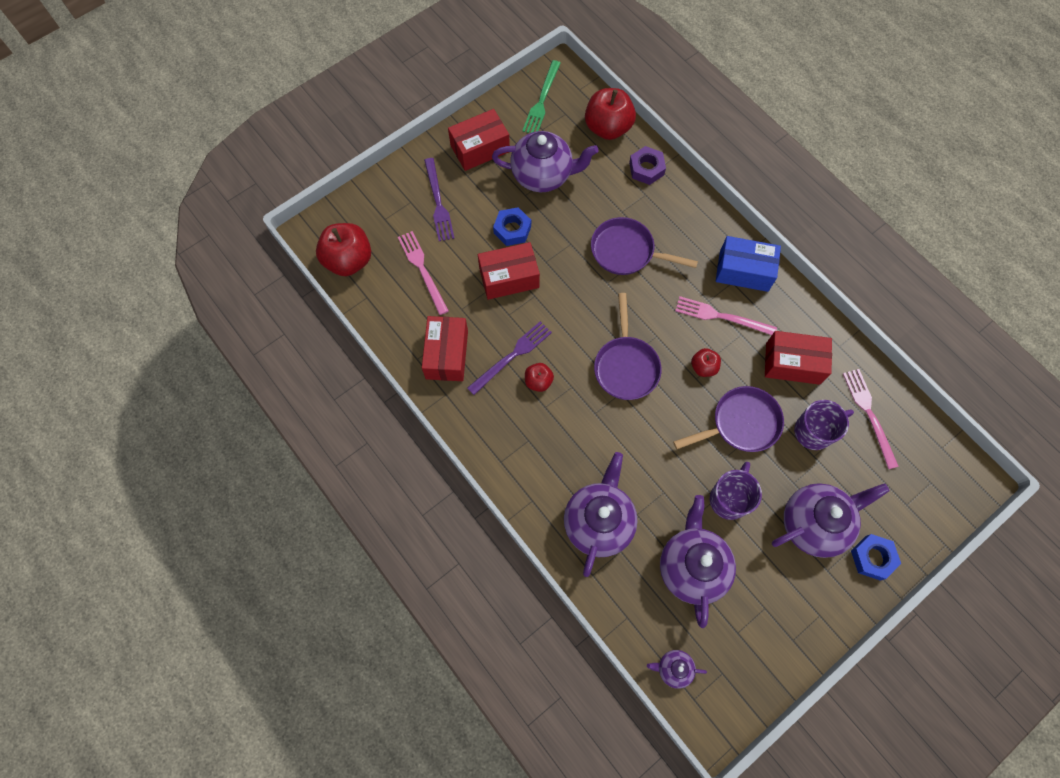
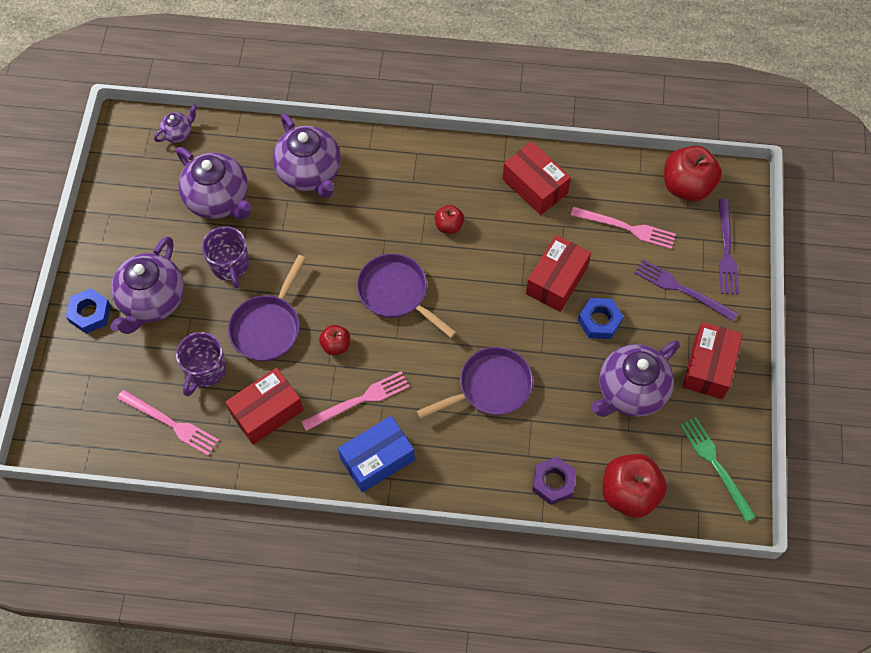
camera: 135 degrees right, 5 degrees down
(512, 356) = (487, 226): purple fork -> purple fork (726, 250)

